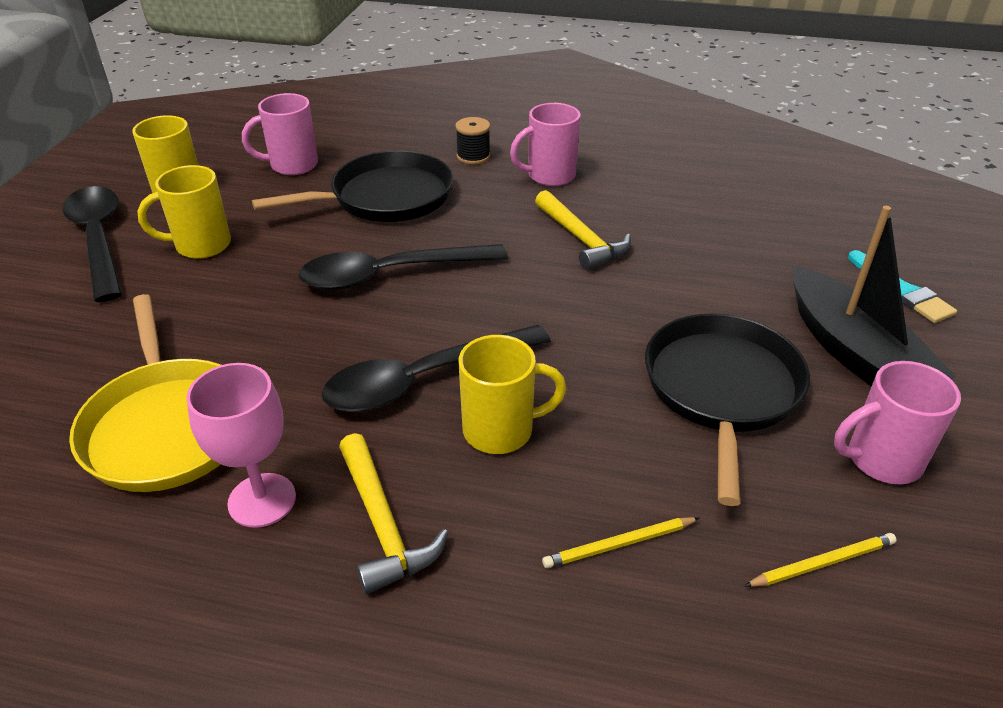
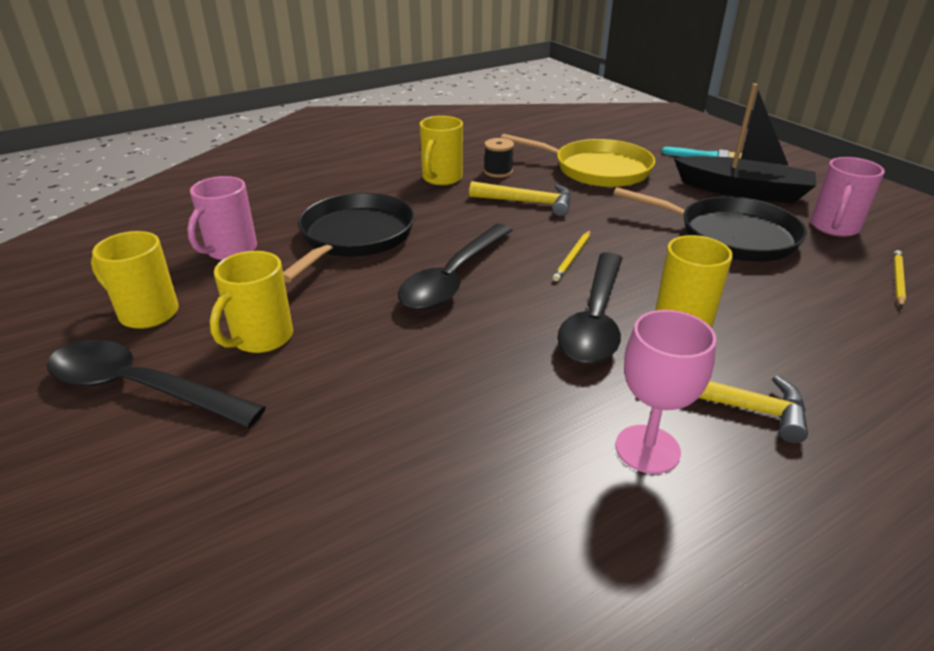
camera: 45 degrees left, 5 degrees down
(167, 426) = (494, 461): yellow pan -> yellow pan (597, 169)
(473, 156) = (368, 188): black spool -> black spool (498, 172)
(549, 176) = (441, 179): pink mug -> yellow mug
(619, 545) = (832, 329): yellow pencil -> yellow pencil (573, 257)
(722, 389) = (730, 236): black pan -> black pan turned 150 degrees clockwise

